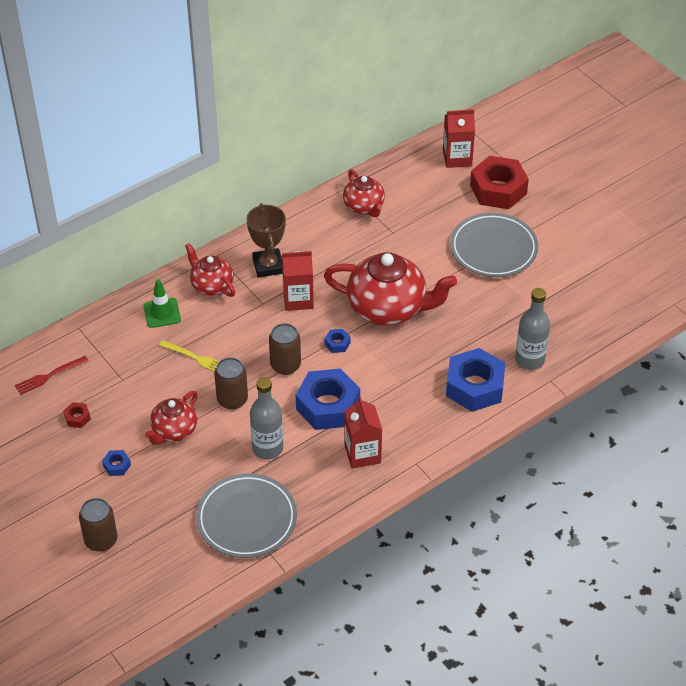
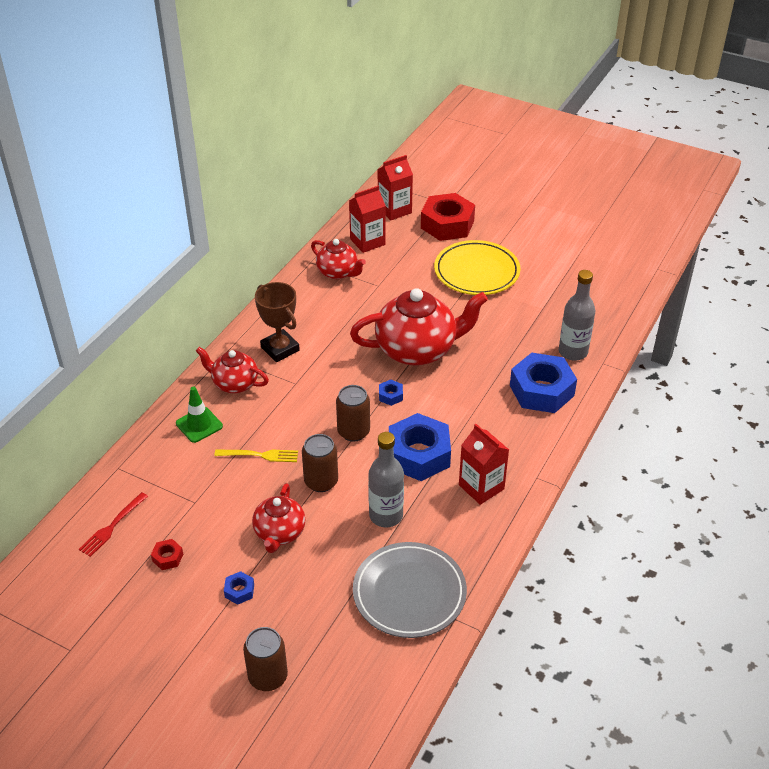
camera: 25 degrees left, 5 degrees down
(298, 299) = (327, 369): red carton -> red carton (367, 242)
(493, 249) = (476, 272): grey plate -> yellow plate

